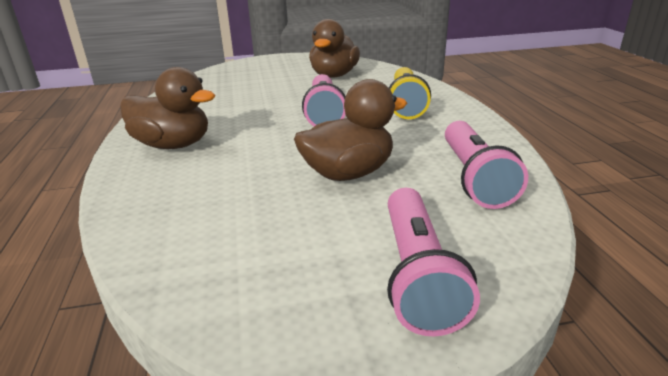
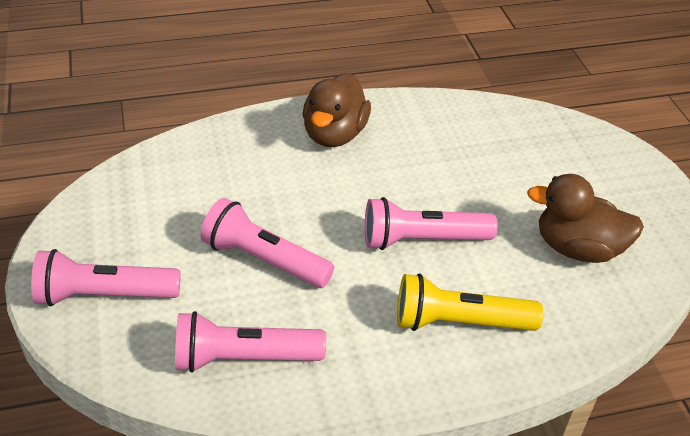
camera: 85 degrees right, 15 degrees up
(348, 173) = (264, 259): brown duck -> pink flashlight

